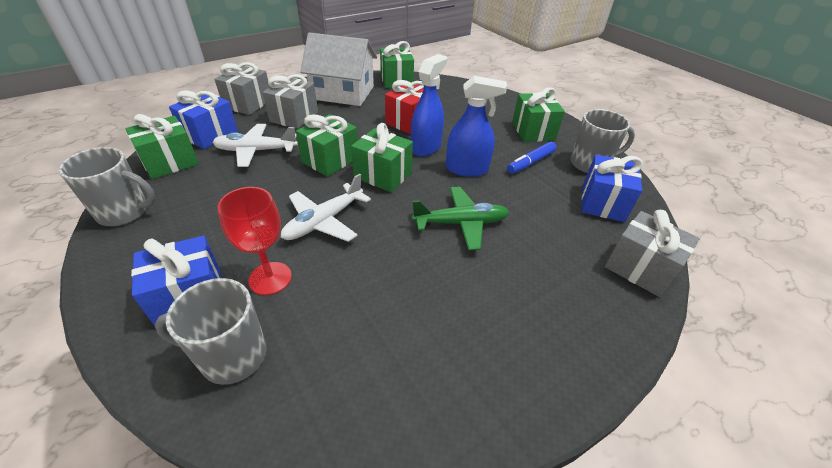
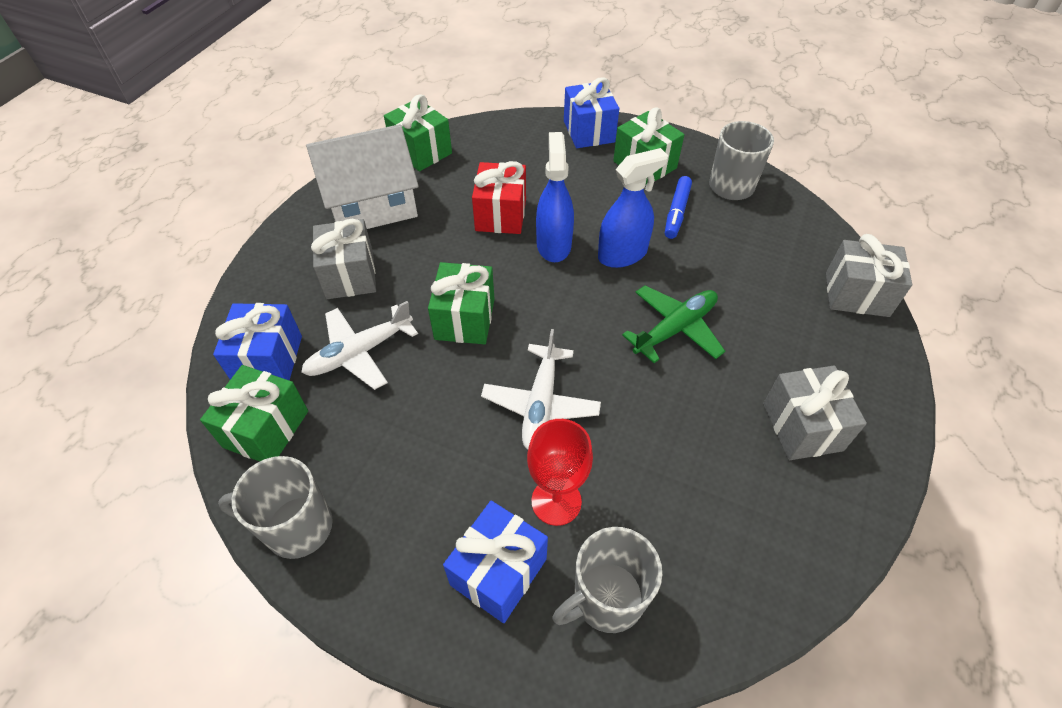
camera: 30 degrees left, 10 degrees up
(125, 212) = (296, 527): grey mug -> grey mug turned 150 degrees counterclockwise
(248, 104) = (262, 284): grey gift -> grey gift (802, 427)
(383, 175) = (543, 309): green gift -> none
(602, 203) = (778, 233): blue gift -> blue gift (588, 131)

